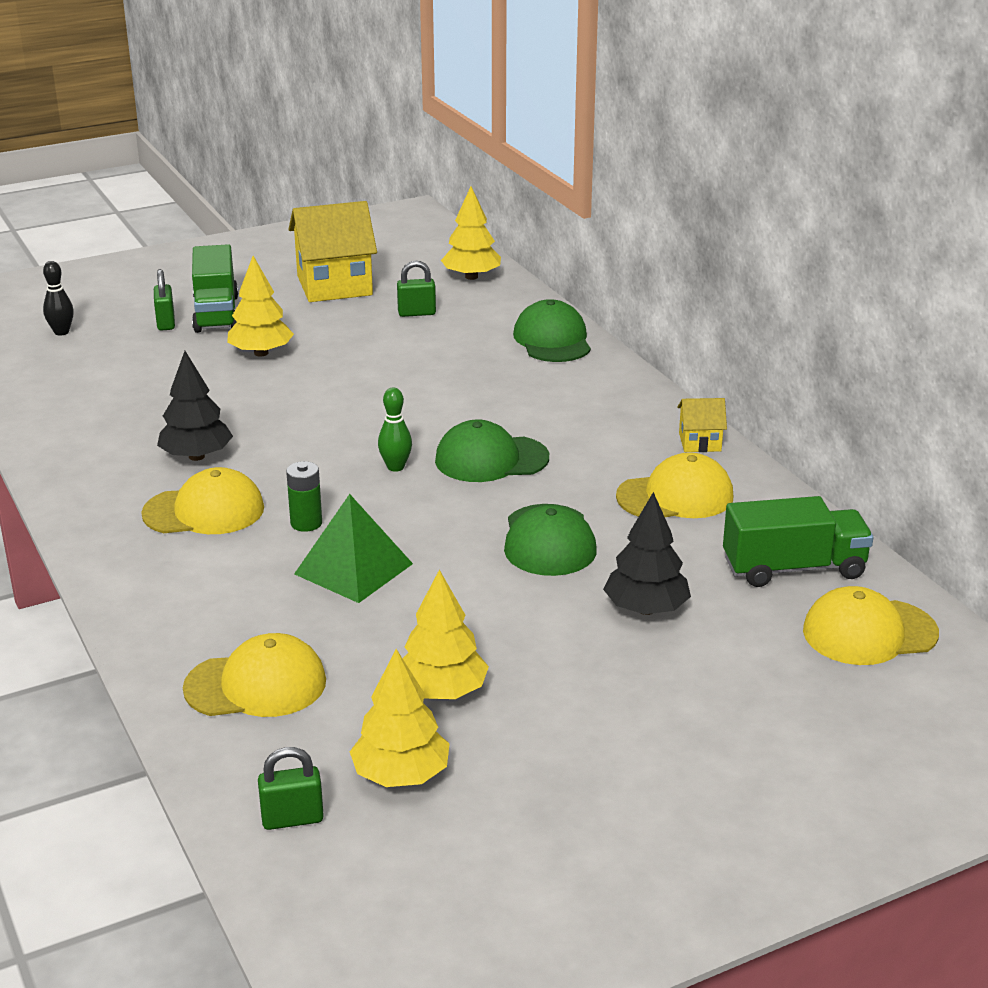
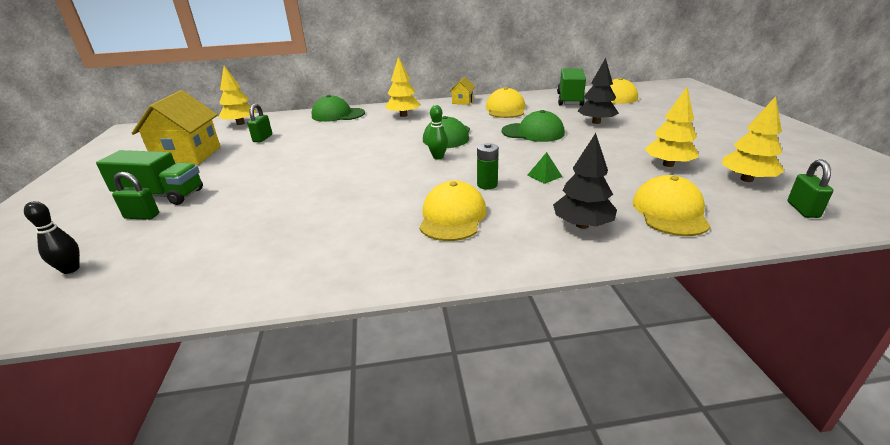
camera: 70 degrees left, 0 degrees up
(196, 456) = (373, 215): black tree -> black tree (582, 225)
(261, 353) = (248, 184): yellow tree -> yellow tree (403, 115)
(353, 568) = (544, 176): green pyramid -> green pyramid, size x0.49

